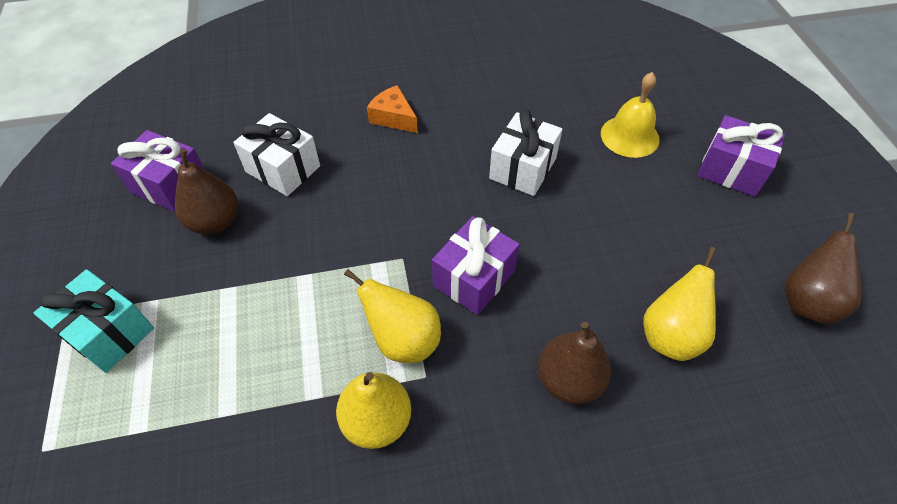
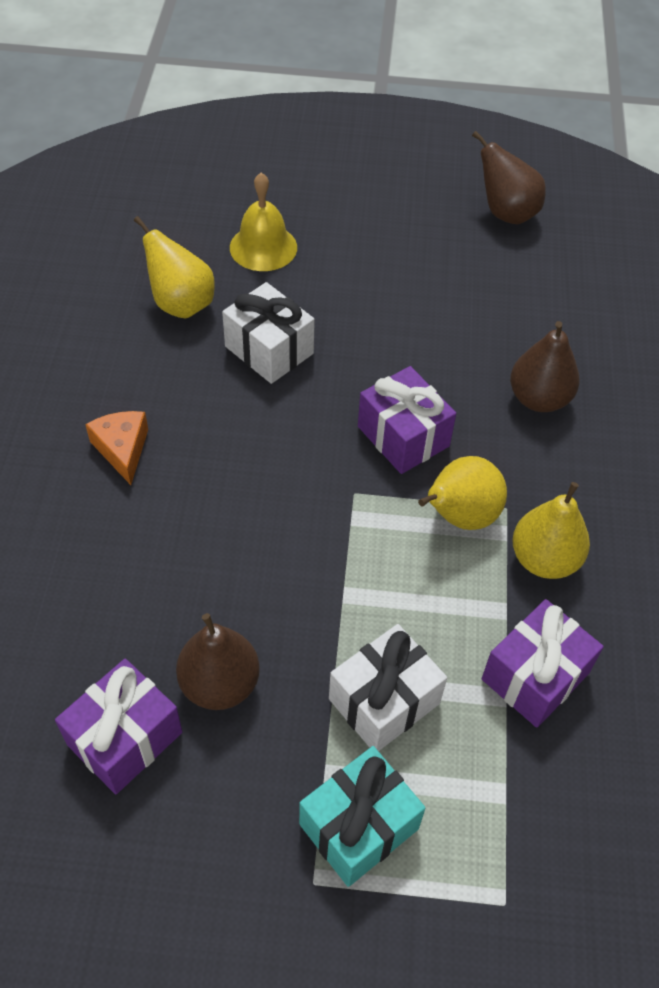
camera: 75 degrees left, 0 degrees up
(283, 169) = (158, 591): white gift -> white gift (384, 701)
(393, 117) = (122, 449): orange cheese -> orange cheese turned 105 degrees clockwise
(670, 335) = (513, 312): yellow pear -> yellow pear (181, 304)
(731, 170) = (344, 194): purple gift -> purple gift (535, 676)

